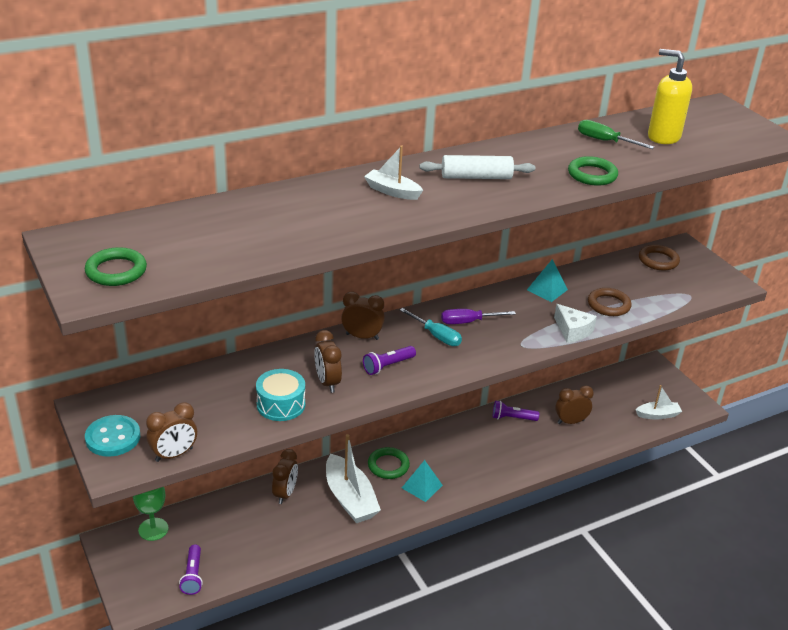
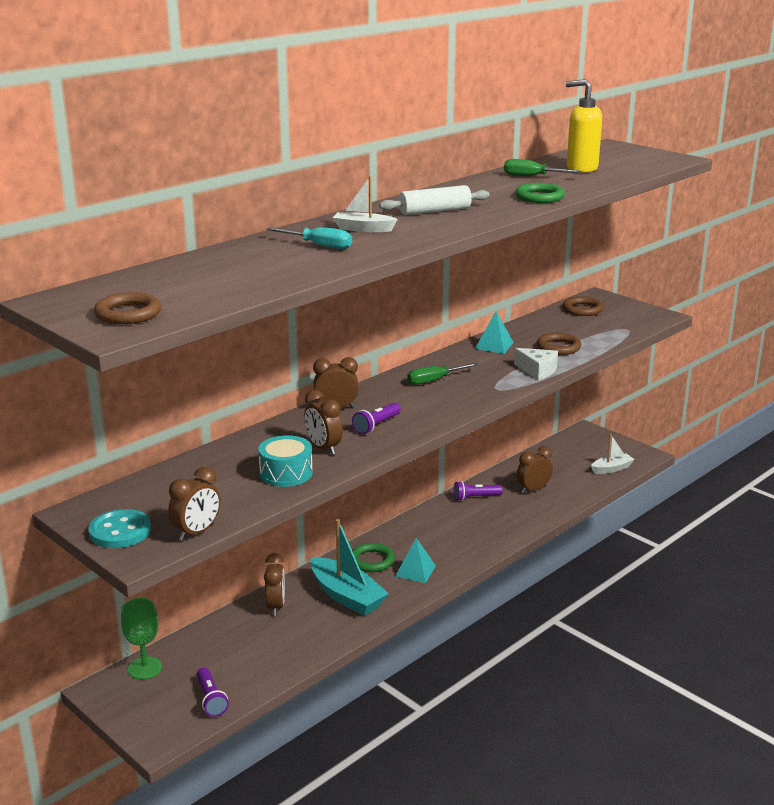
camera: 15 degrees left, 10 degrees down
(116, 271) = (128, 313): green ring -> brown ring
(350, 498) = (346, 596): white boat -> turquoise boat
(436, 336) = (410, 395): turquoise screwdriver -> turquoise screwdriver (319, 246)
(468, 322) = (434, 380): purple screwdriver -> green screwdriver

